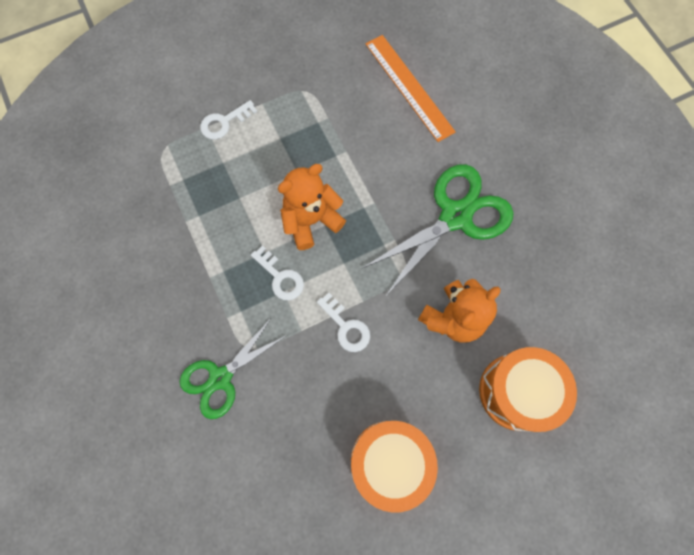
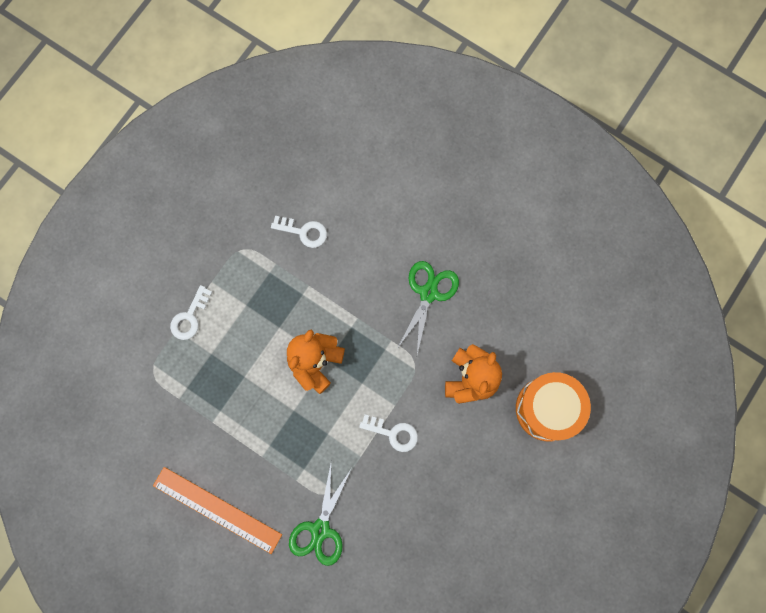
camera: 30 degrees left, 5 degrees up
(280, 277) = (318, 423): white key -> white key (304, 232)
(389, 461) = (482, 515): orange drum -> none
(409, 87) = (328, 197): orange ruler -> orange ruler (217, 510)
(455, 216) = (428, 293): green scissors -> green scissors, size x0.65

